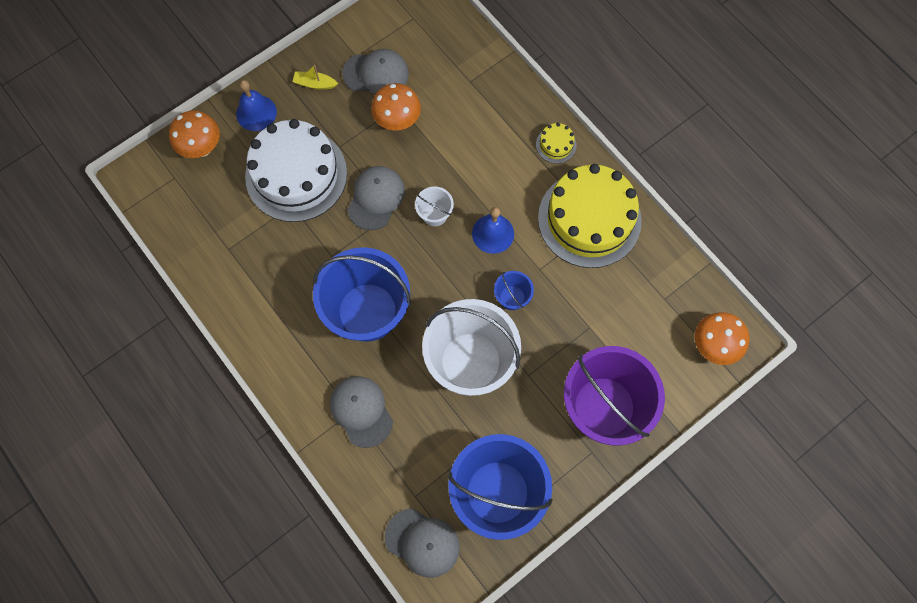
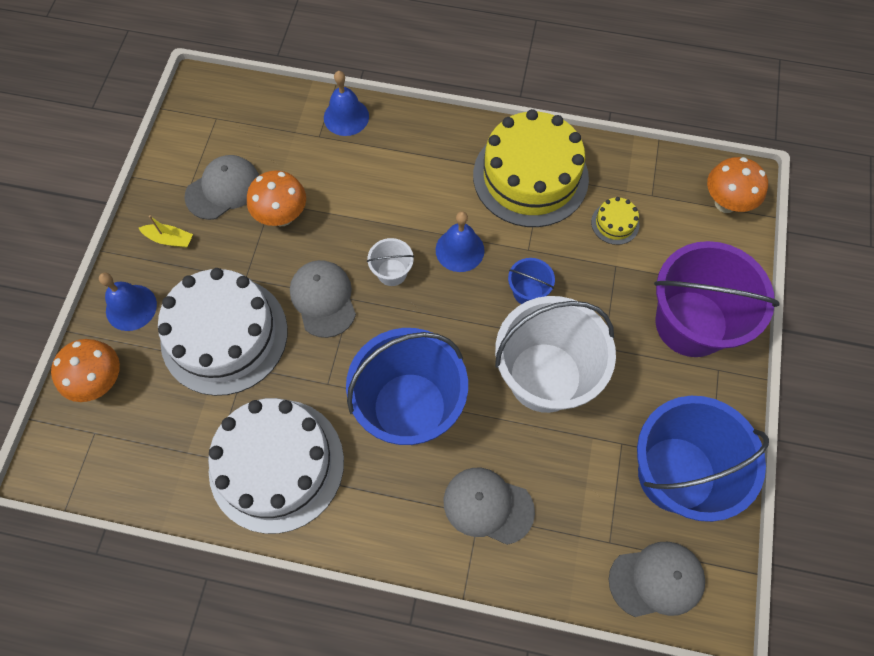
camera: 40 degrees left, 5 degrees down
(259, 282) = (276, 465): none -> white cake
(315, 84) = (169, 239): yellow boat -> yellow boat turned 135 degrees counterclockwise
(500, 80) = (346, 117): none -> blue bell
(556, 145) = (444, 136): yellow cake -> yellow cake (615, 223)

